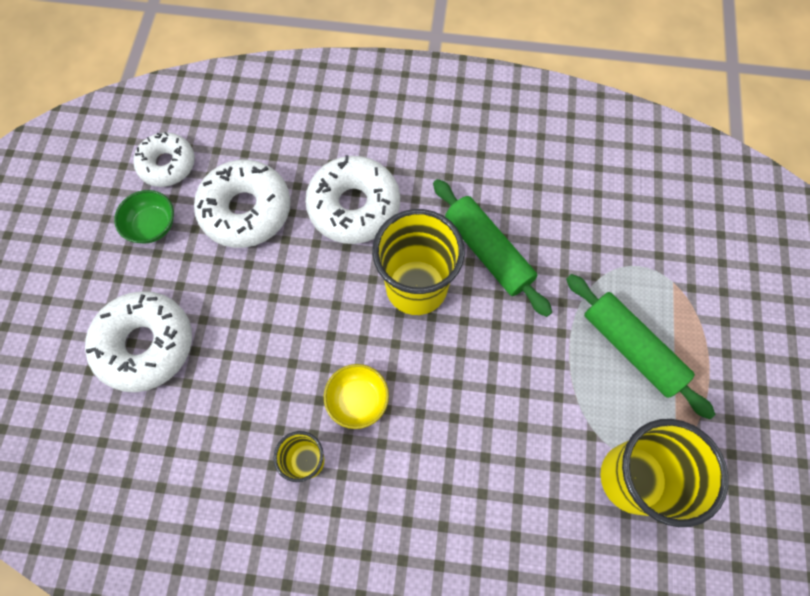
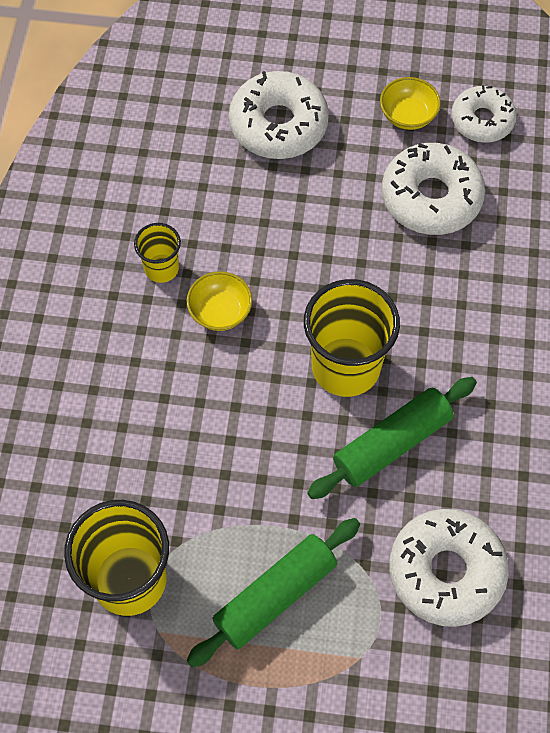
camera: 90 degrees right, 5 degrees down
(152, 225) = (408, 115): green bowl -> yellow bowl
(354, 206) = (442, 302): white donut -> white donut (446, 571)

